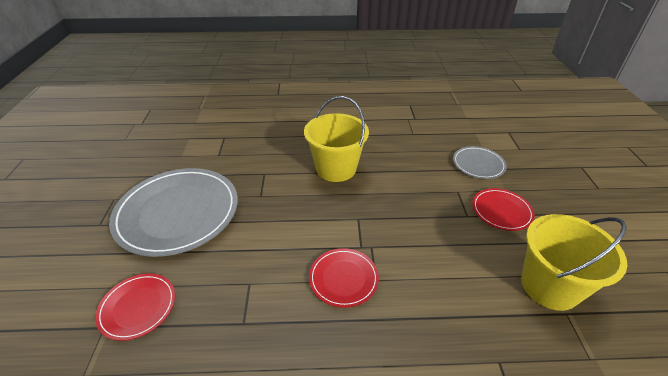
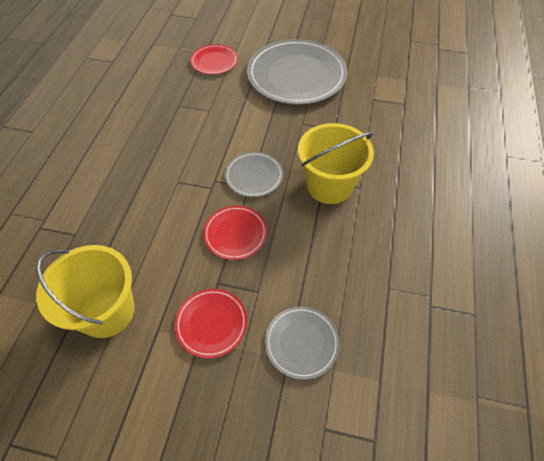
camera: 105 degrees right, 15 degrees up
(343, 217) = (254, 176): none -> grey plate
(343, 278) = (188, 162): red plate -> red plate (235, 233)

